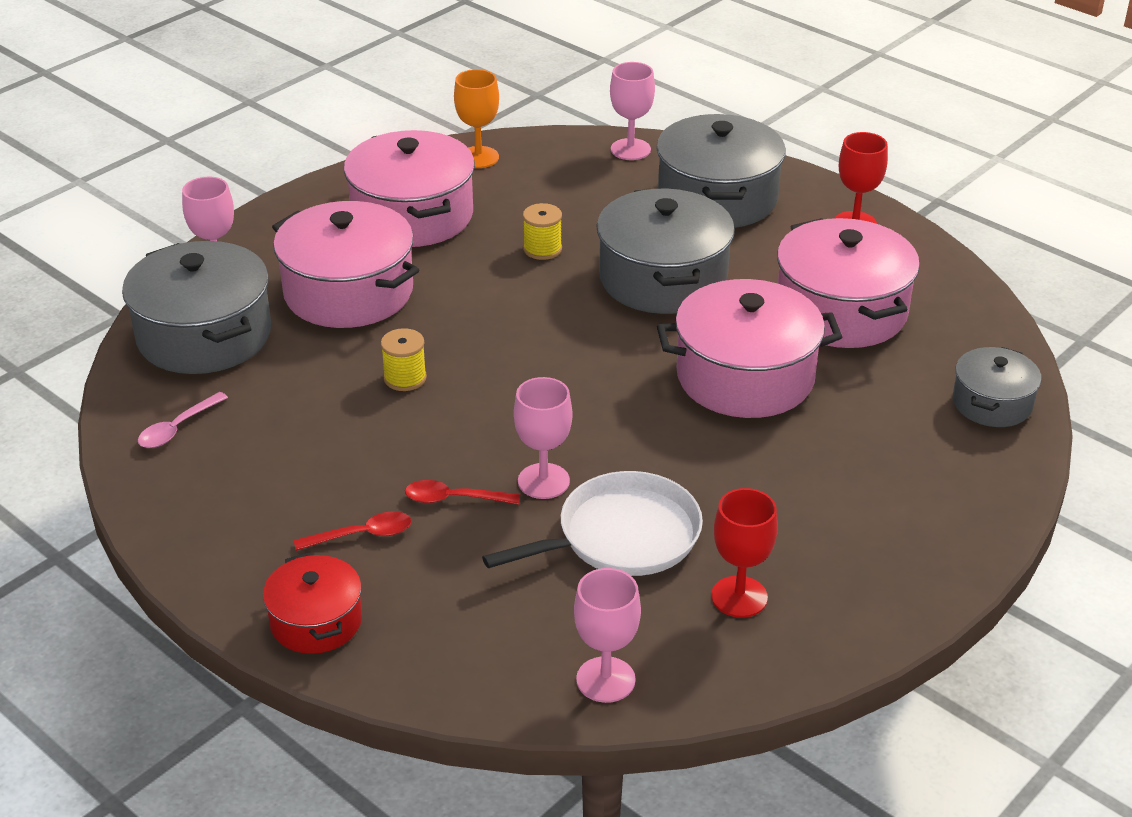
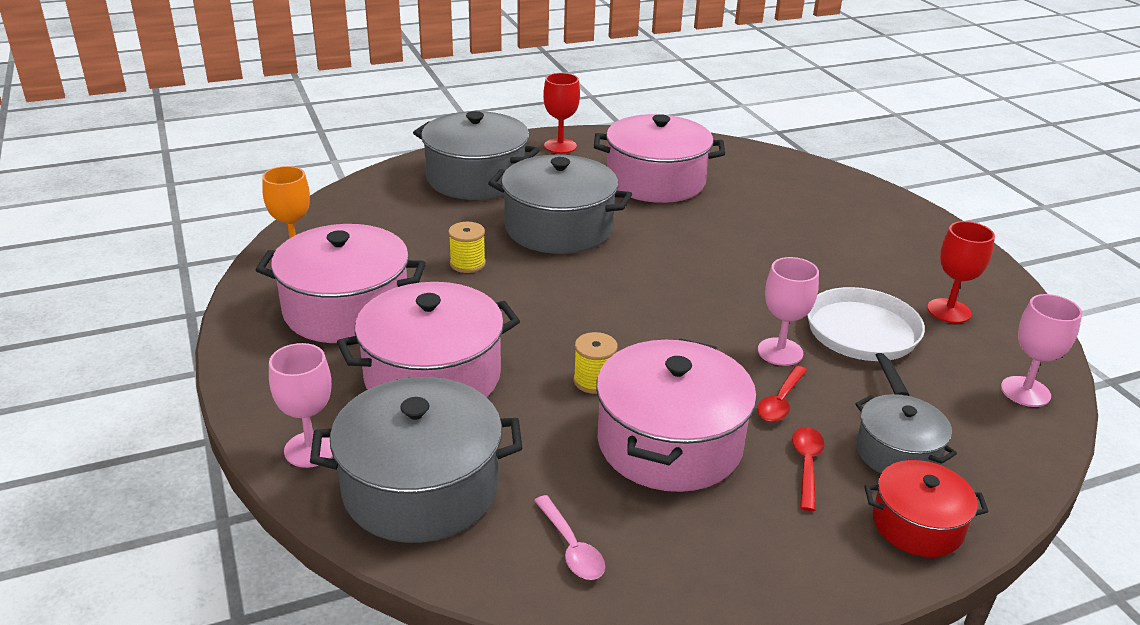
camera: 65 degrees left, 5 degrees down
(630, 149) = (370, 189): pink goblet -> none
(745, 377) = (705, 235): pink pot -> pink pot (669, 443)
(992, 403) = (789, 169): grey pot -> grey pot (897, 453)

